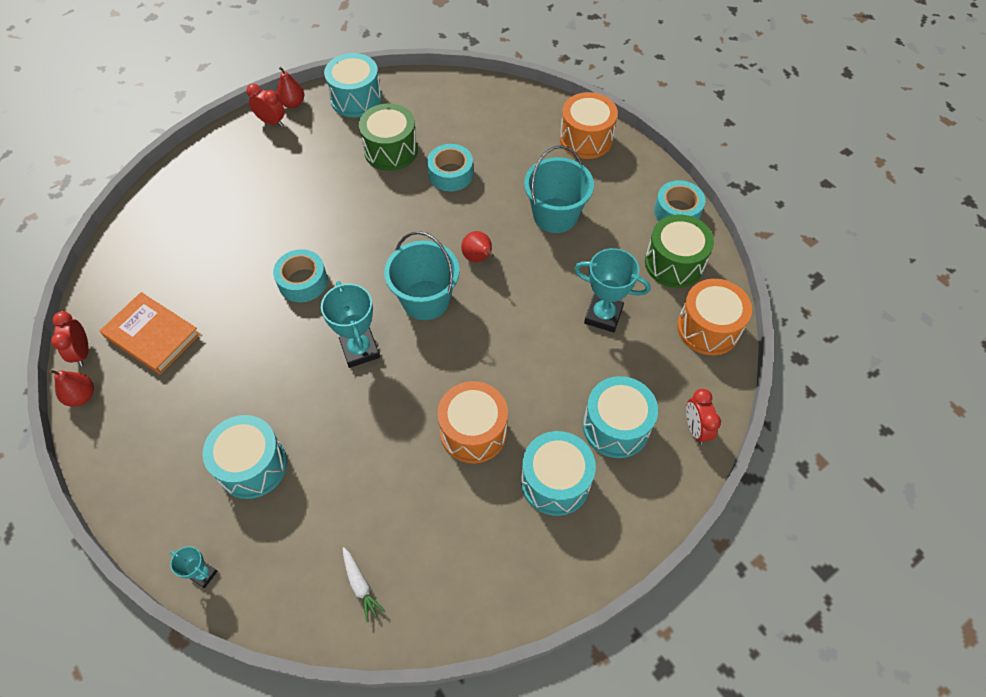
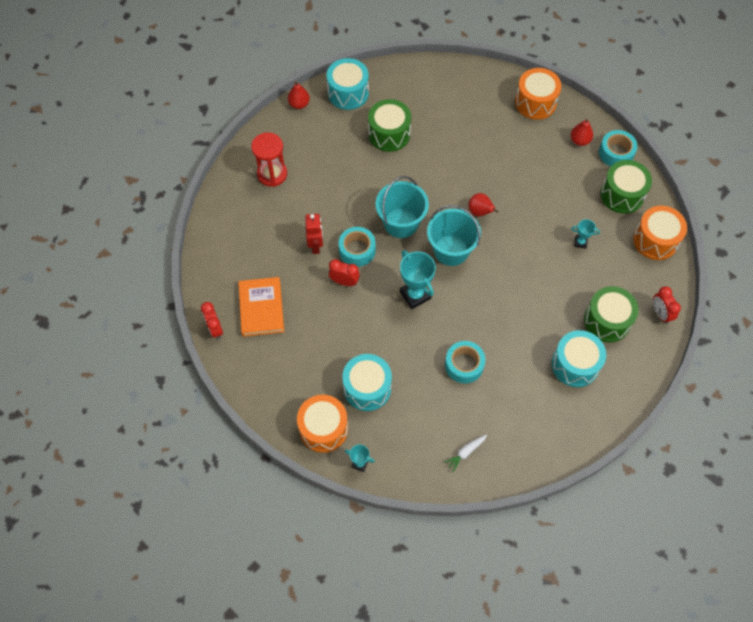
camera: 10 degrees left, 5 degrees up
(82, 396) = (228, 360): red pear -> red pear (579, 140)
(152, 335) = (261, 308): orange book -> orange book turned 60 degrees clockwise
(230, 176) = (272, 174): none -> red hourglass
(252, 268) = (316, 246): none -> red robot
(271, 122) = (288, 123): red clock -> red clock (344, 282)
(360, 585) = (465, 452): white carrot -> white carrot turned 90 degrees clockwise
(451, 174) = (441, 147): turquoise tape -> turquoise tape (464, 365)
(473, 432) = (511, 340): orange drum -> orange drum (323, 428)
(555, 215) = (528, 169): turquoise bucket -> turquoise bucket (401, 223)
(603, 315) = (580, 242): turquoise trophy -> turquoise trophy, size x0.53
(616, 427) = (607, 321): turquoise drum -> green drum

